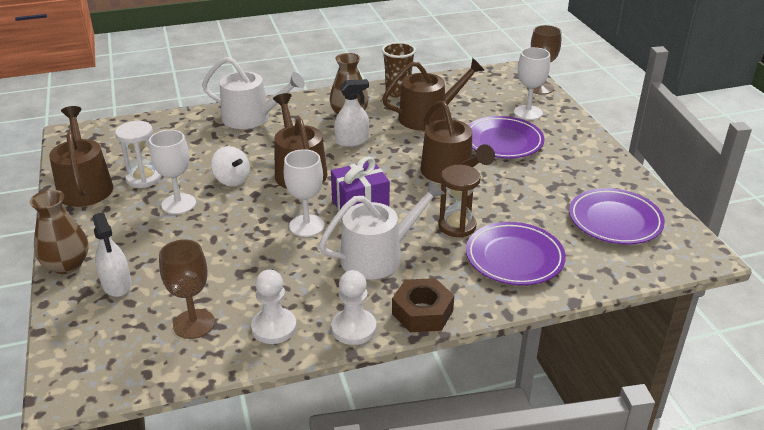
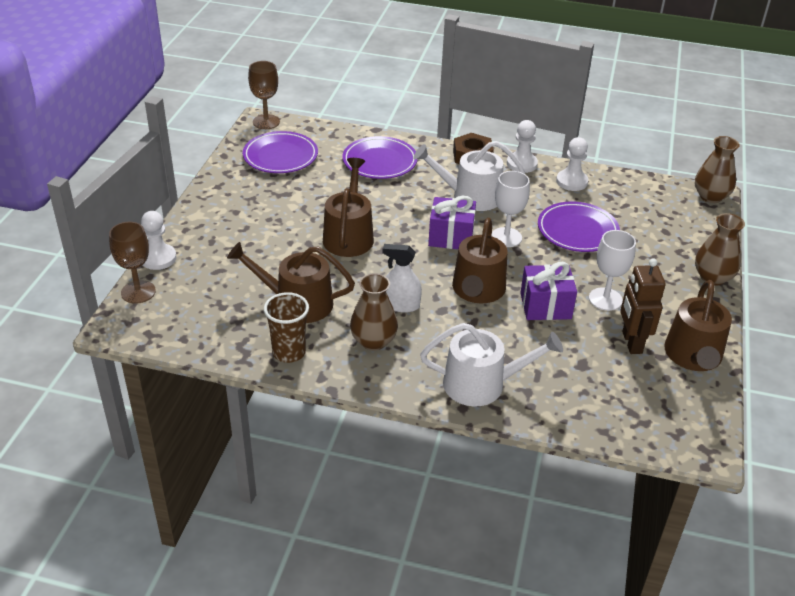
camera: 150 degrees left, 5 degrees up
(70, 385) = (710, 196): none -> brown vase
(116, 284) = (673, 247): white spray bottle -> none
(144, 178) = (631, 342): white hourglass -> brown robot
(194, 324) = (623, 202): brown goblet -> brown goblet (266, 122)
(232, 180) = (545, 306): white spinning top -> purple gift
(252, 118) = (482, 384): white watering can -> white watering can turned 135 degrees clockwise
(457, 226) = (393, 194): brown hourglass -> none
(503, 141) = (266, 246): purple plate -> purple plate (577, 231)
(528, 112) = (198, 267): white goblet -> none
(563, 108) = (158, 258): none -> white pawn

